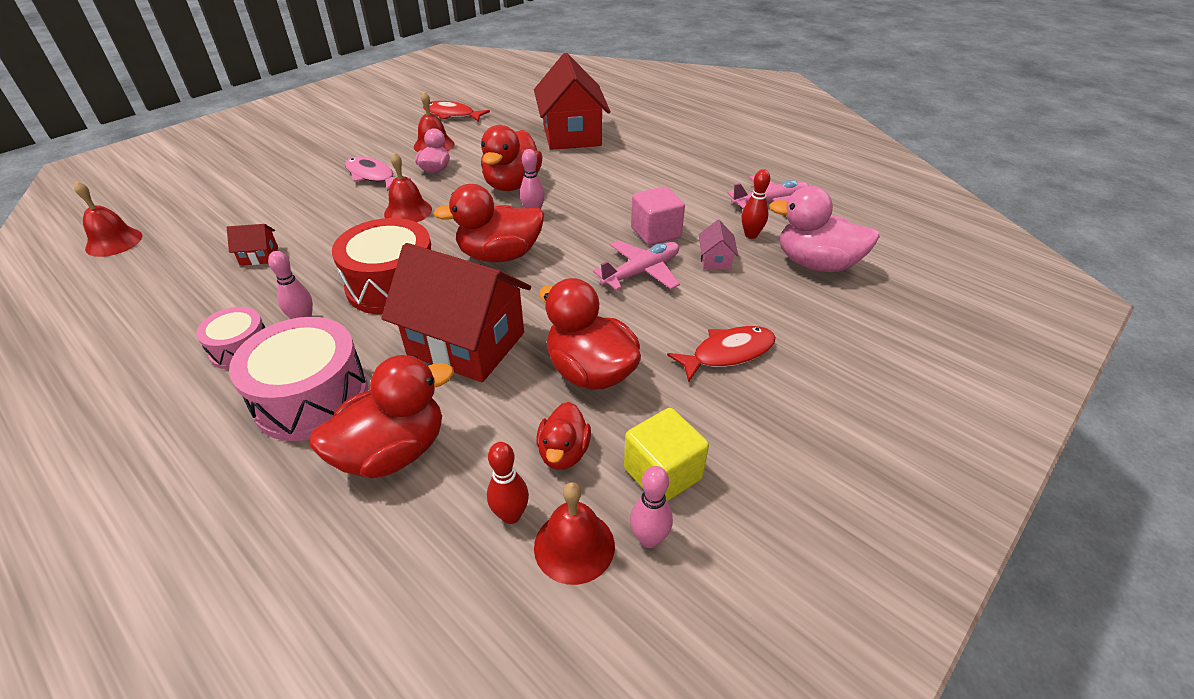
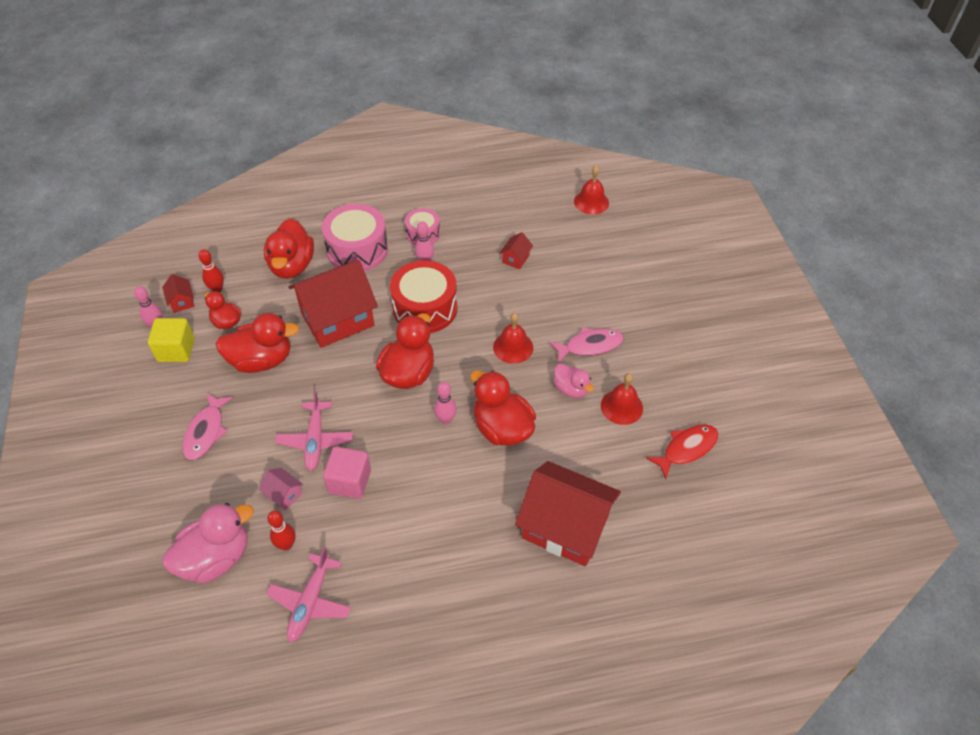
camera: 125 degrees right, 10 degrees up
(574, 546) = (182, 301): red bell -> red house
(728, 353) = (206, 432): red fish -> pink fish

